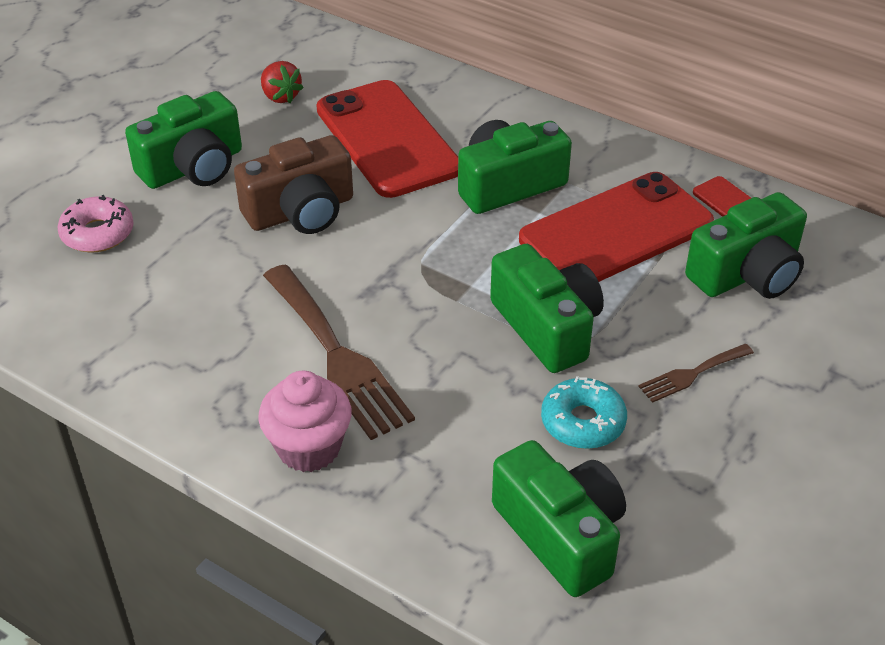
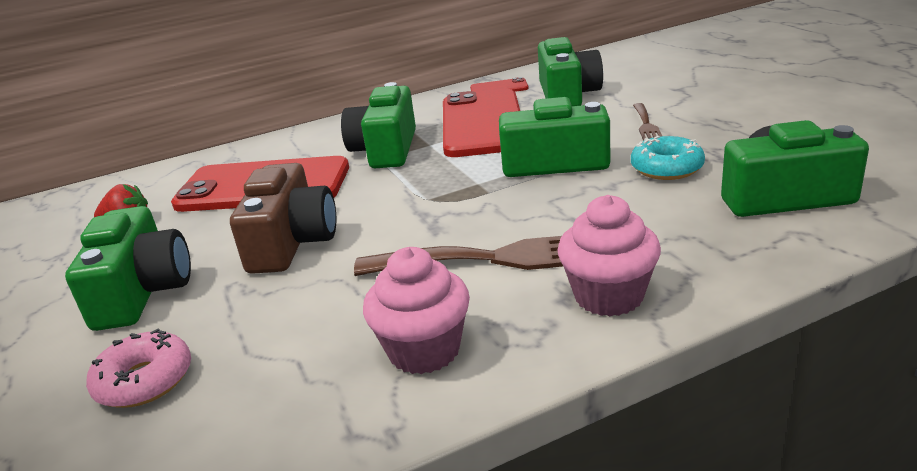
camera: 55 degrees left, 15 degrees down
(188, 362) = (424, 350): none -> pink cupcake

